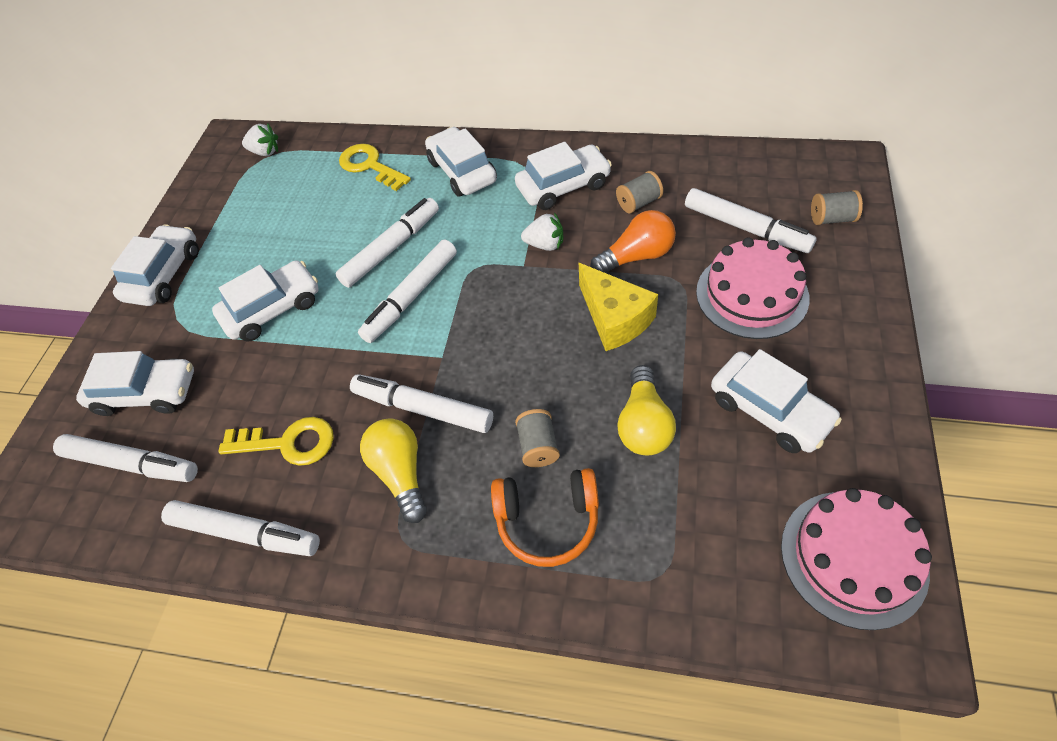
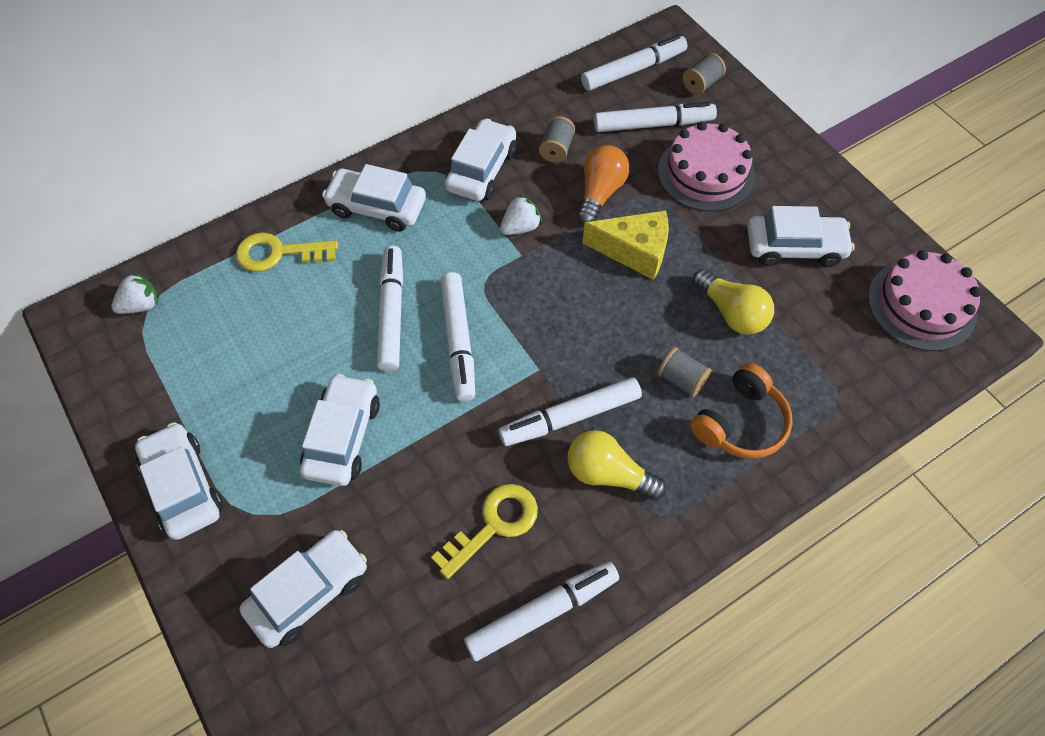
camera: 50 degrees left, 5 degrees up
(131, 463) = (373, 653): white marker -> white marker (632, 70)

